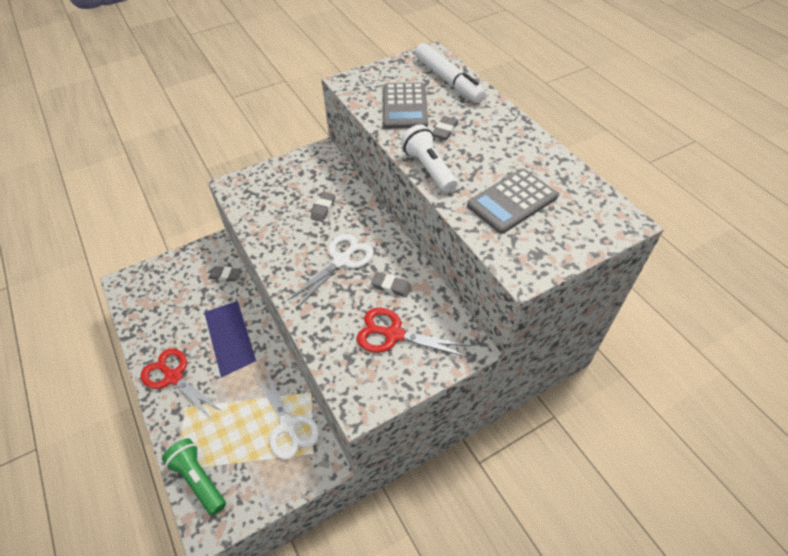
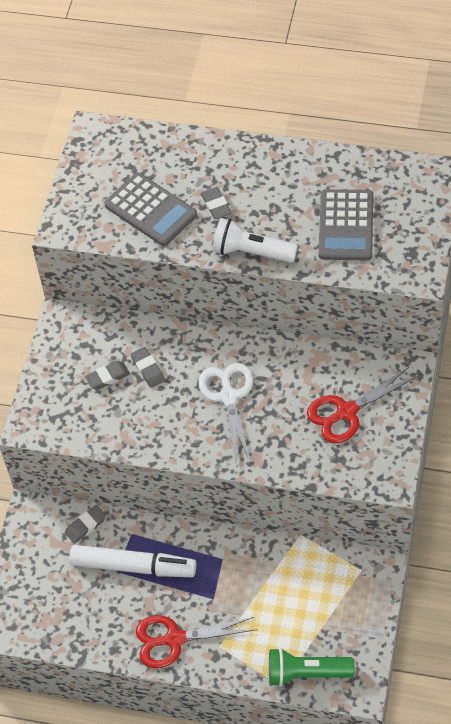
camera: 45 degrees left, 5 degrees up
(288, 426) = (317, 573): white scissors -> none
(391, 286) = (296, 379): grey eraser -> grey eraser (108, 377)
(448, 80) = (149, 150): white marker -> white marker (133, 566)

